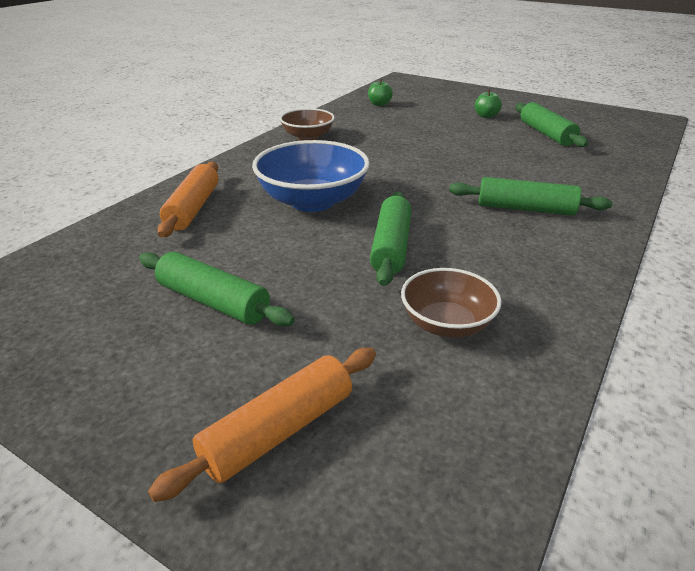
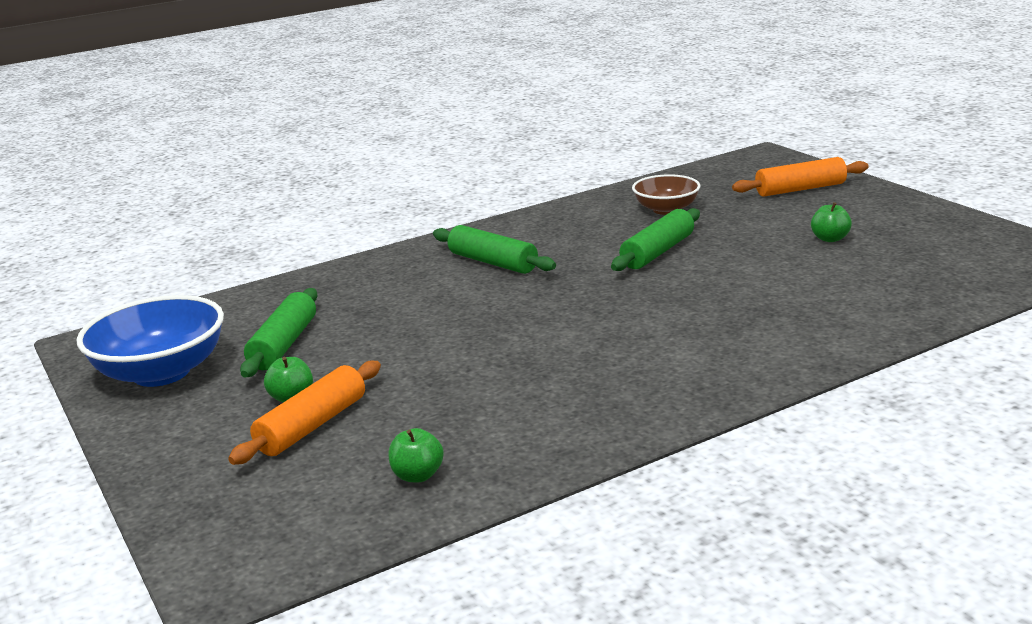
camera: 150 degrees left, 10 degrees down
(193, 208) = (844, 314): orange rolling pin -> orange rolling pin (312, 426)
(213, 301) = (830, 239): green rolling pin -> green apple
(308, 137) = (634, 406): brown bowl -> none
(312, 201) = (700, 301): blue bowl -> blue bowl (161, 373)

